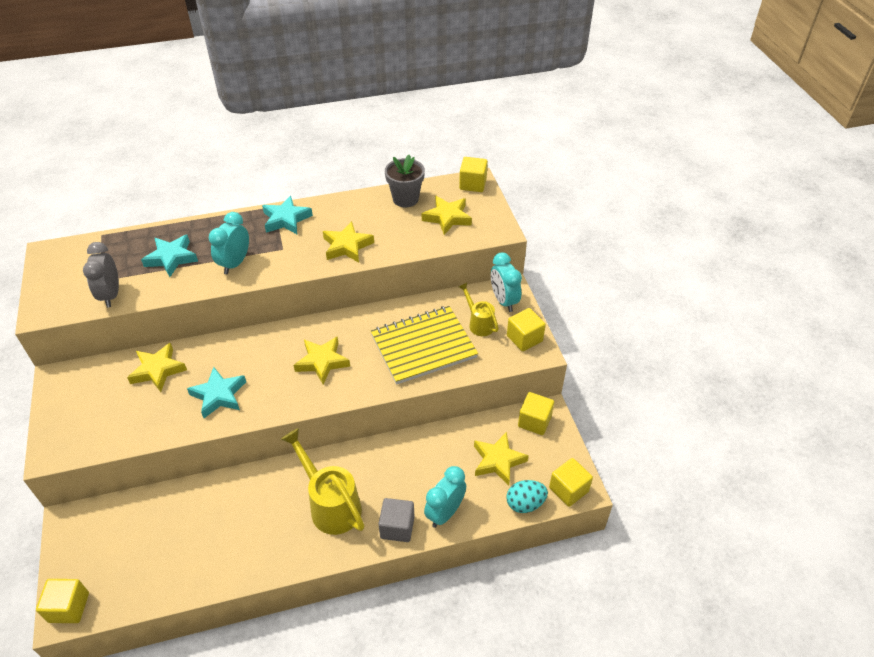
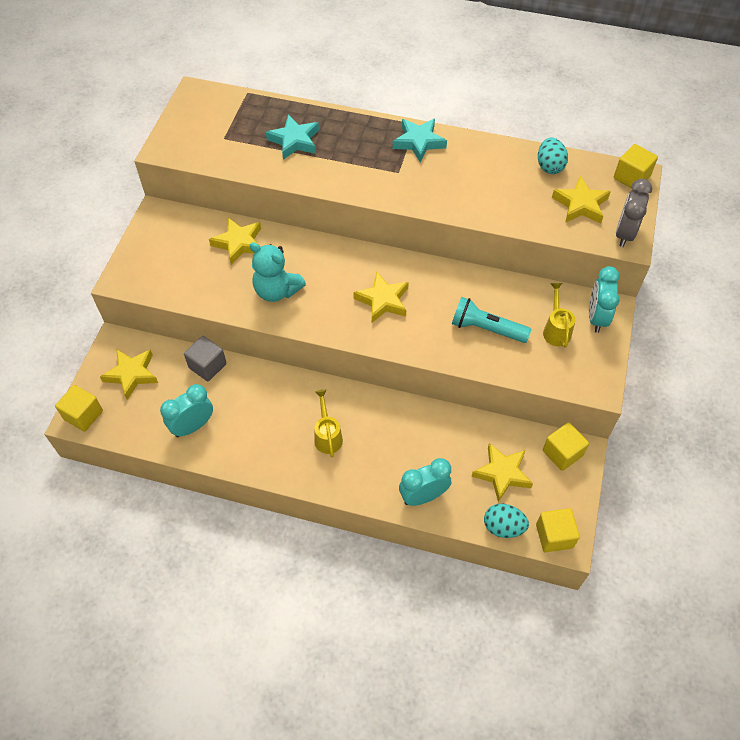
camera: 30 degrees right, 10 degrees up
(111, 295) = (226, 156): grey clock -> grey clock (624, 234)
(219, 395) = (277, 291): turquoise star -> turquoise teddy bear
(235, 263) = (347, 170): turquoise clock -> turquoise clock (193, 426)
(330, 504) = (327, 436): yellow watering can -> yellow watering can, size x0.57
(347, 246) = (461, 195): yellow star -> yellow star (132, 374)
(397, 527) = (373, 486): grey cube -> grey cube (207, 366)
(405, 199) = (549, 166): grey flower pot -> turquoise egg
(423, 346) = (486, 329): yellow notebook -> turquoise flashlight
(524, 338) = (593, 366): yellow cube -> none

